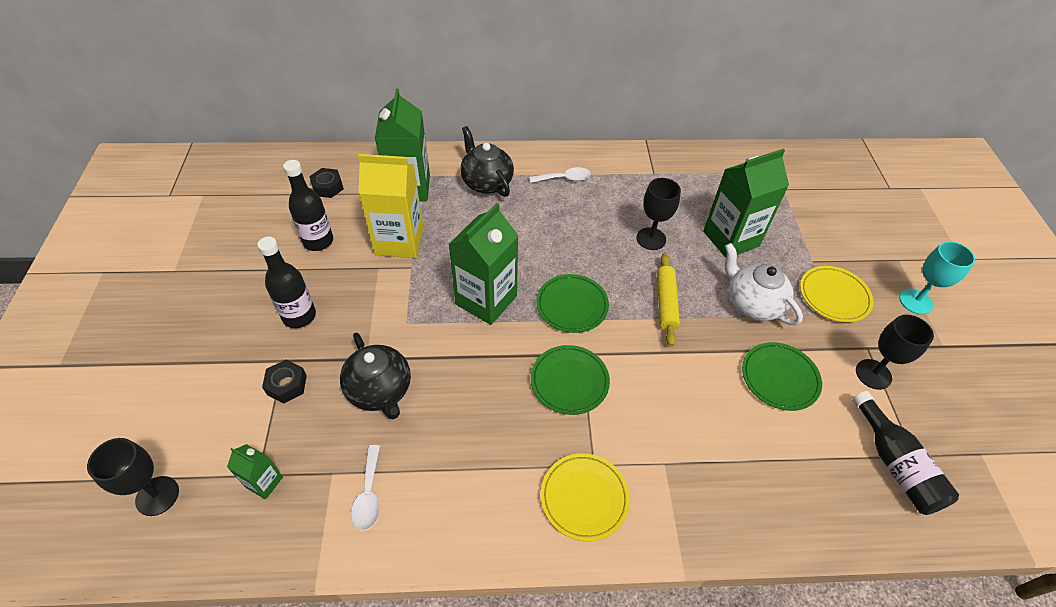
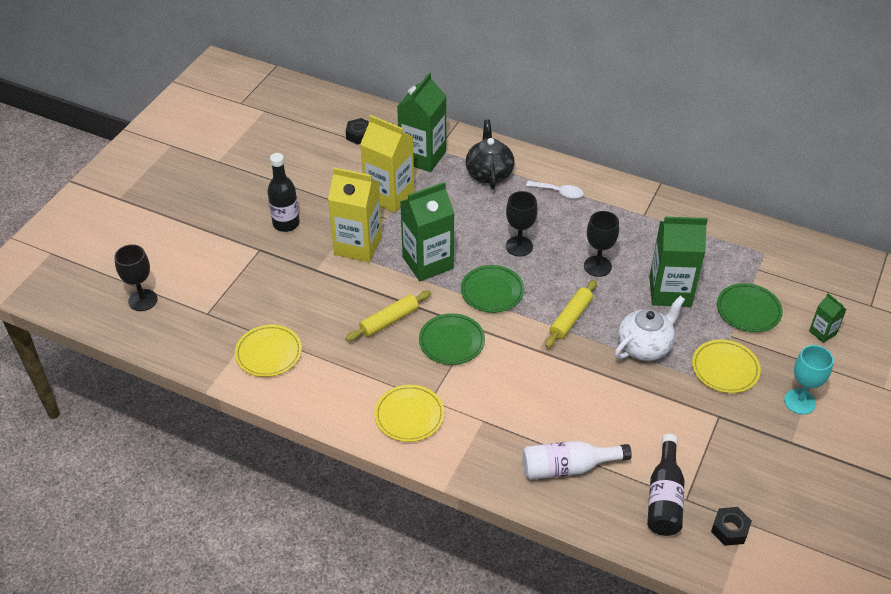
camera: 30 degrees right, 5 degrees down
(264, 482) = (208, 319): green carton -> green carton (822, 333)
(287, 385) = (253, 266): black nut -> black nut (730, 530)
(318, 241) = (329, 175): black bottle -> none
(369, 495) = (268, 353): white spoon -> yellow plate
(380, 391) = (313, 294): black teapot -> none
(398, 310) = (358, 246): none -> yellow carton
(487, 386) = (389, 321): none -> yellow rolling pin
(752, 304) = (645, 346): white teapot -> white teapot turned 60 degrees clockwise
(779, 378) = (621, 405): green plate -> green plate (748, 310)
(786, 477) = (568, 467): none -> white bottle
(873, 374) = (705, 435): black goblet -> black goblet (519, 246)

